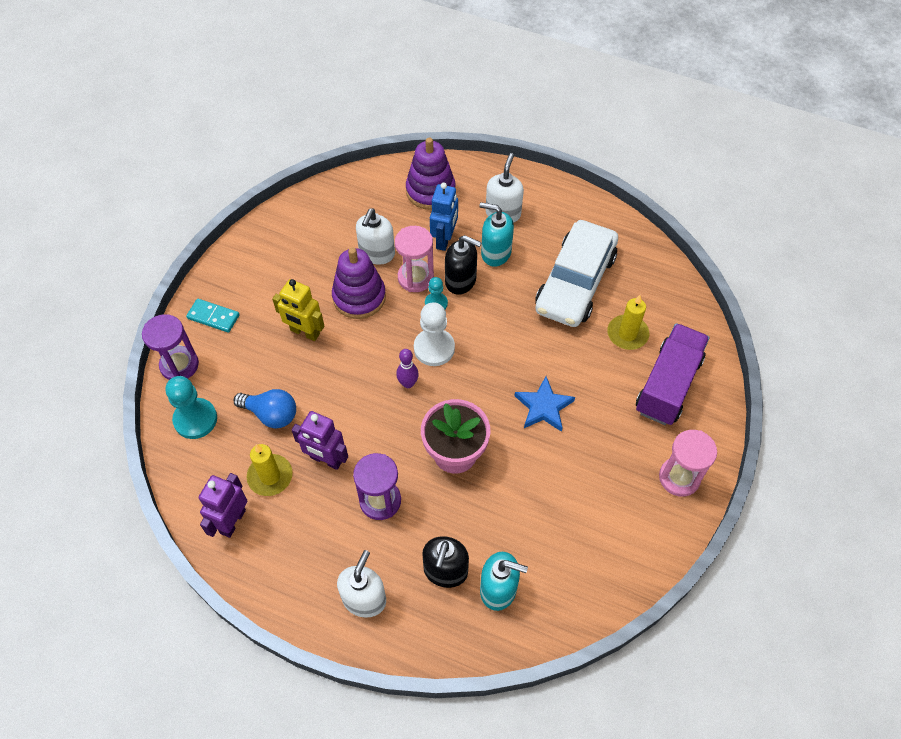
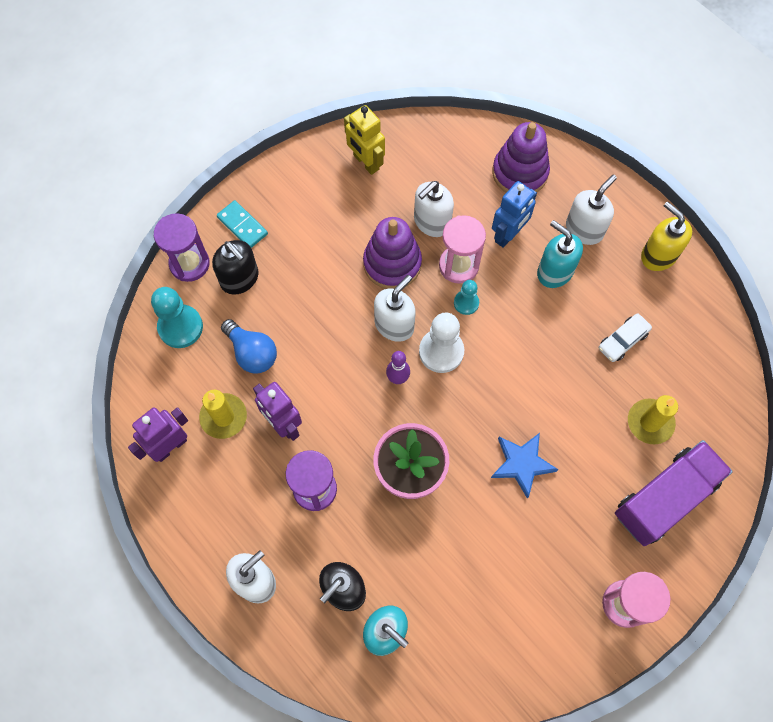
camera: 25 degrees right, 10 degrees up
(305, 332) = (322, 279): yellow robot -> yellow robot (366, 162)
(384, 343) = (394, 325): none -> white soap dispenser
(461, 281) = (503, 288): black soap dispenser -> black soap dispenser (240, 279)
(570, 211) = (658, 255): none -> yellow soap dispenser
(575, 282) = (623, 340): white car -> white car, size x0.41

